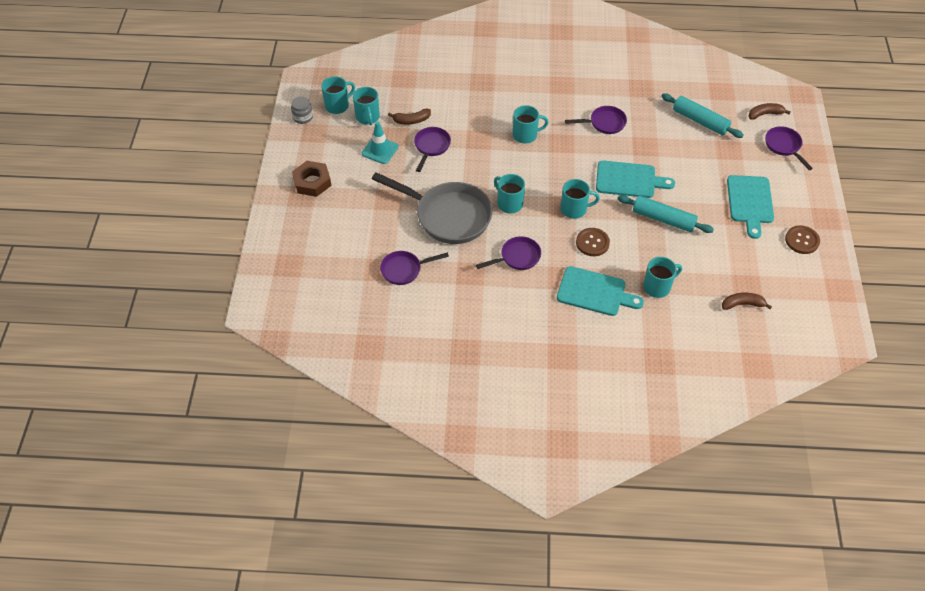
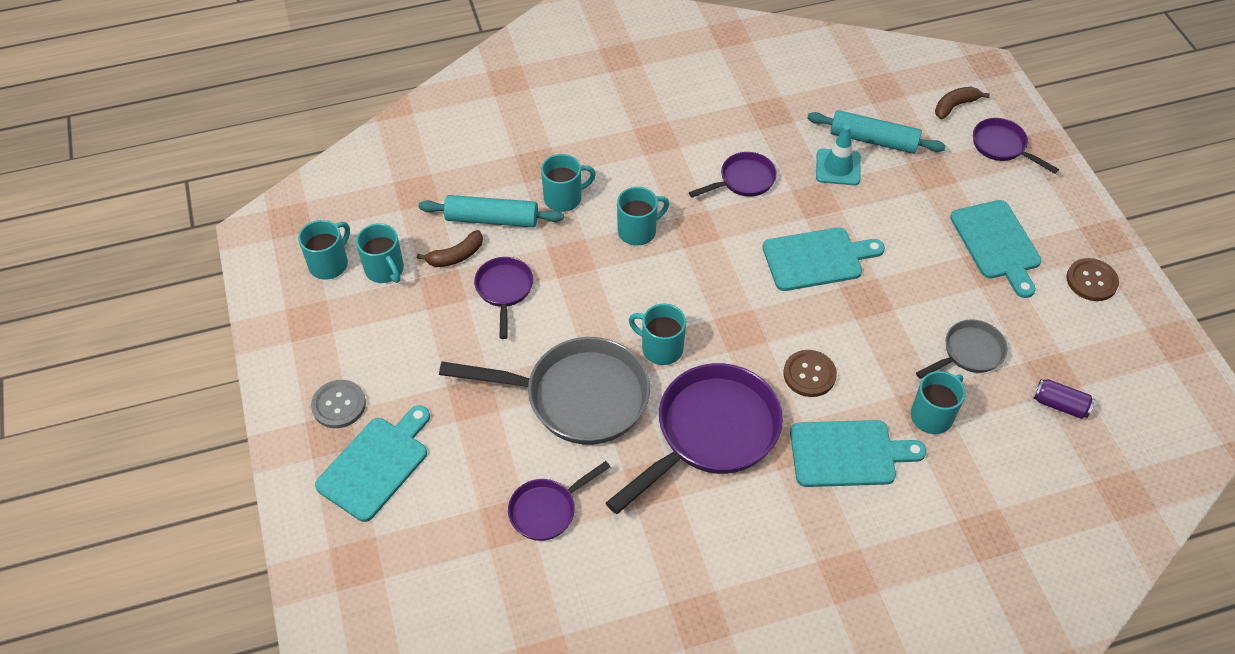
camera: 20 degrees left, 0 degrees up
(303, 117) = (280, 299): grey jar -> none
(312, 182) = (339, 405): brown nut -> grey button
(320, 219) = (376, 465): none -> turquoise cutting board
(380, 150) = (426, 319): turquoise traffic cone -> turquoise traffic cone (838, 167)
(517, 257) = (710, 433): purple pan -> purple pan, size x1.93
(574, 209) = (760, 328): turquoise mug -> turquoise mug (564, 198)
(663, 219) = (892, 306): turquoise rolling pin -> turquoise rolling pin (492, 219)
(699, 259) = (969, 353): none -> grey pan
(742, 304) = (1060, 405): brown banana -> purple can

